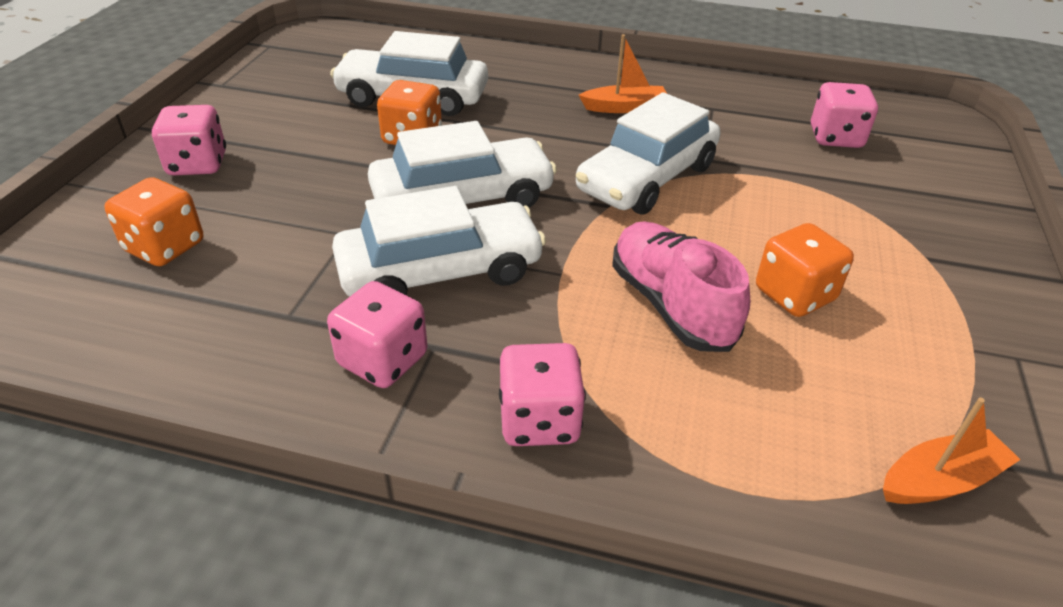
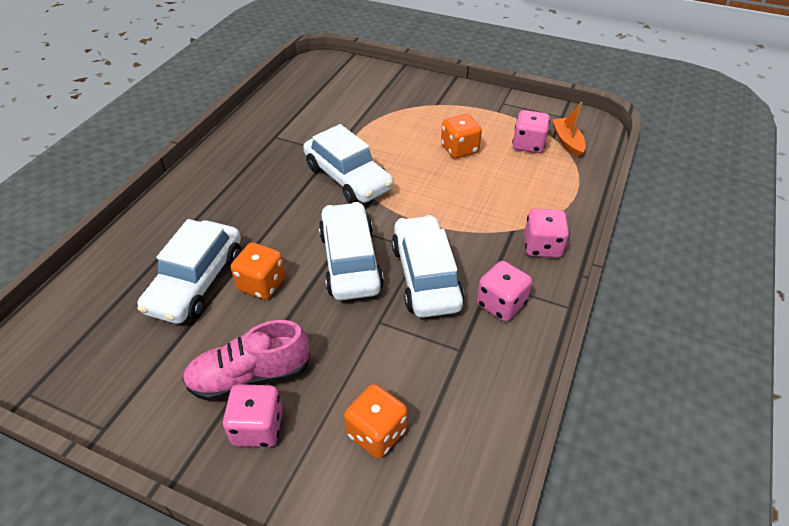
camera: 80 degrees left, 5 degrees up
(625, 107) = (259, 172): orange boat -> none
(670, 305) = (463, 190): pink shoe -> pink shoe (250, 376)
(835, 138) = (326, 101): pink dice -> pink dice (528, 145)

